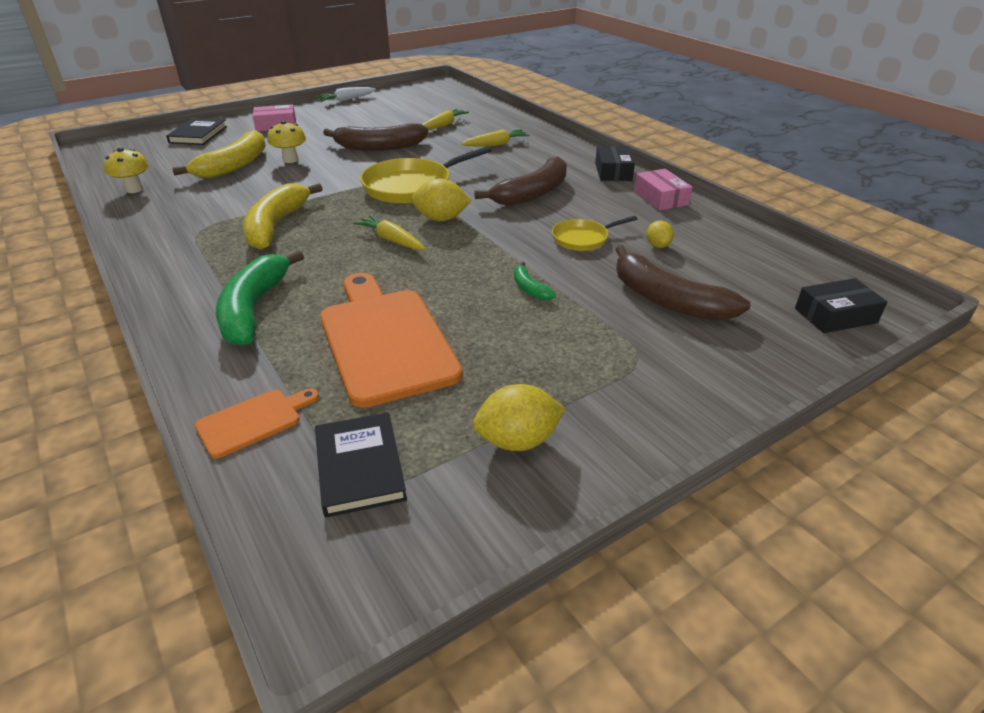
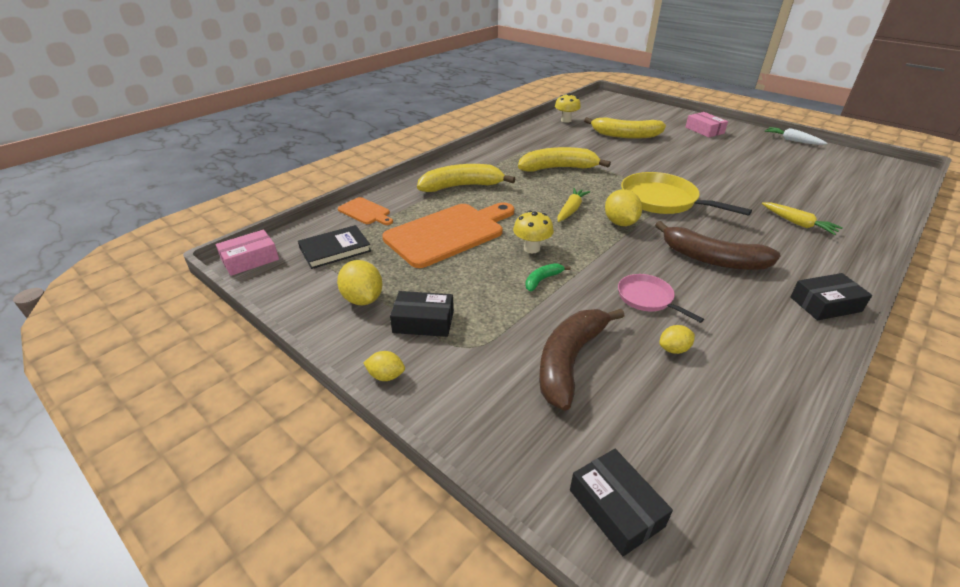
camera: 75 degrees right, 0 degrees up
(198, 134) = (656, 114): black book -> none
(254, 309) = (461, 186): green banana -> yellow banana
(290, 160) = (654, 149): yellow mushroom -> yellow mushroom (531, 248)
(379, 147) = (717, 173): brown banana -> none
(443, 125) = (804, 190): yellow carrot -> none
(583, 239) = (647, 298): yellow pan -> pink pan
(584, 388) = (423, 322): none -> black box
(660, 198) = (794, 346): pink box -> pink box (250, 260)
(681, 430) = (386, 376): none -> yellow lemon

